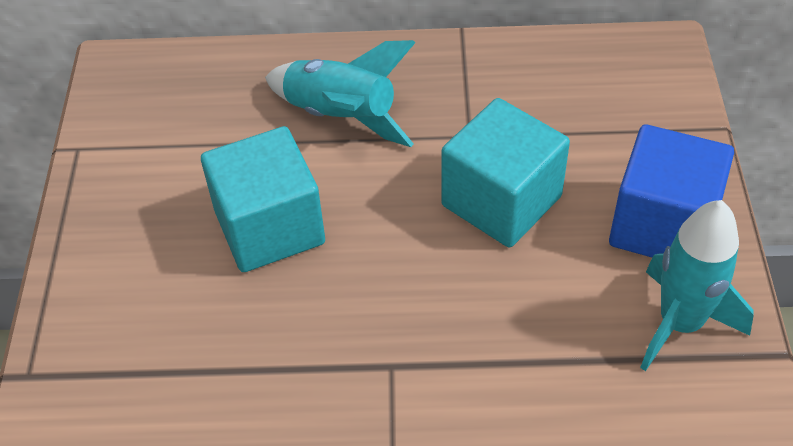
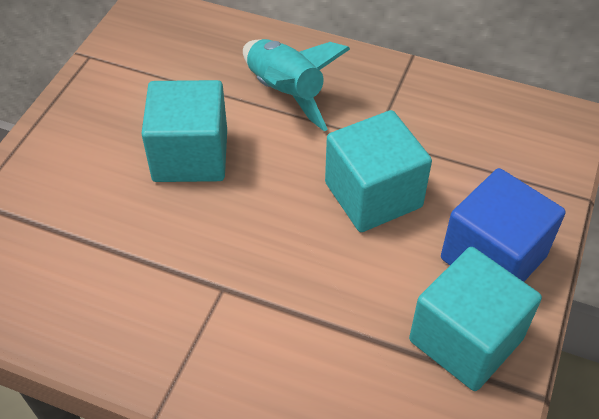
camera: 20 degrees right, 0 degrees up
(680, 323) = (466, 339): turquoise rocket -> turquoise cube

